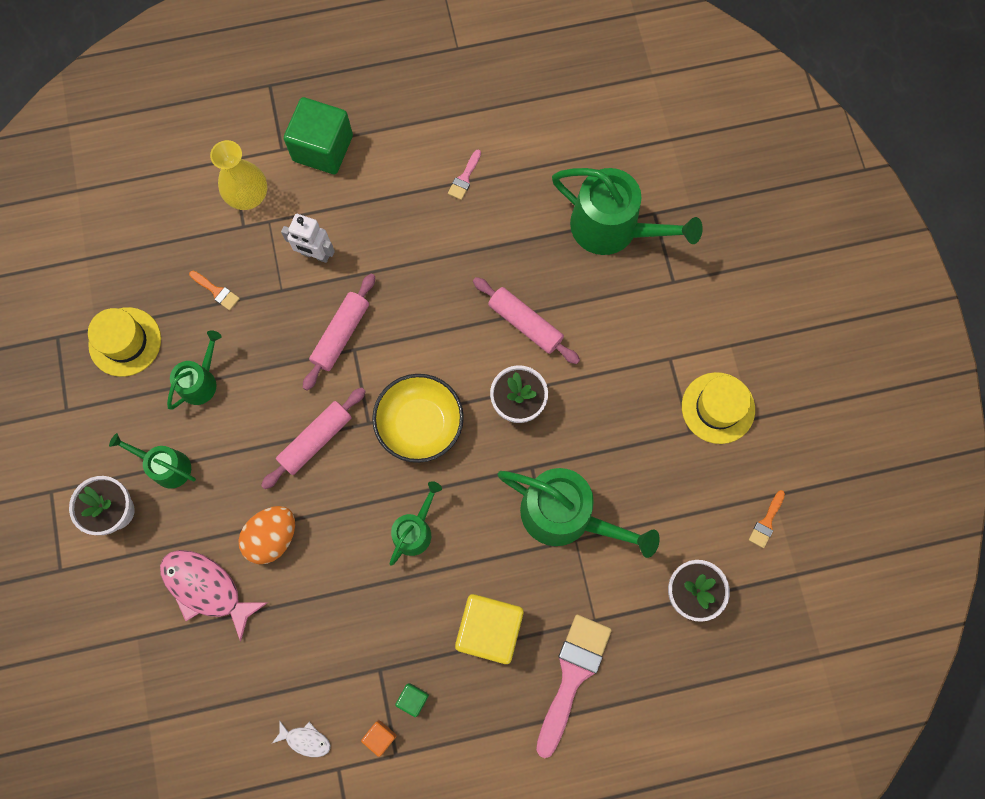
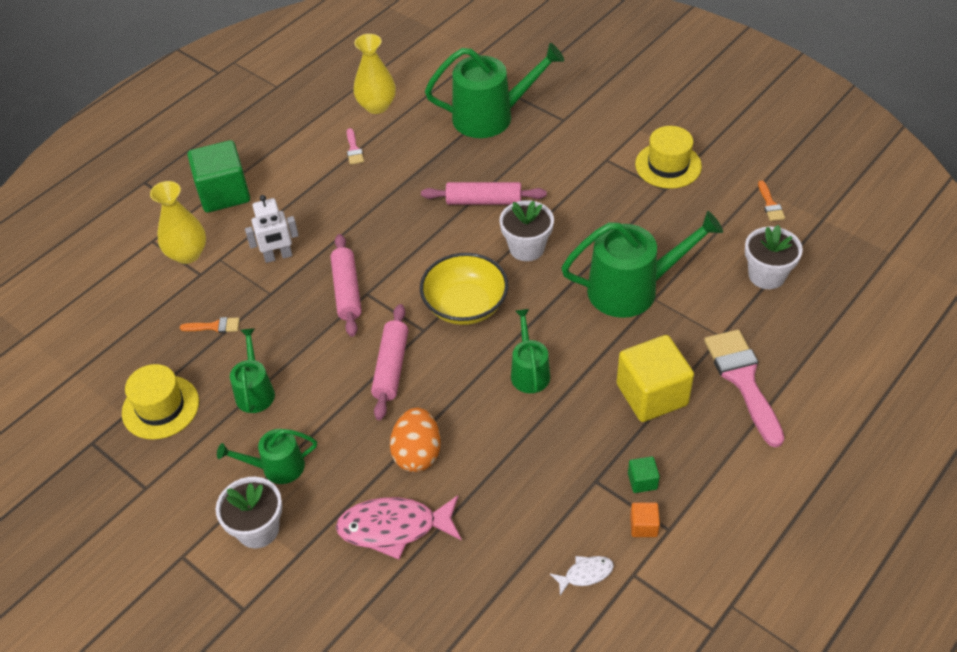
camera: 35 degrees left, 25 degrees down
(524, 139) = (377, 106): none -> yellow vase

